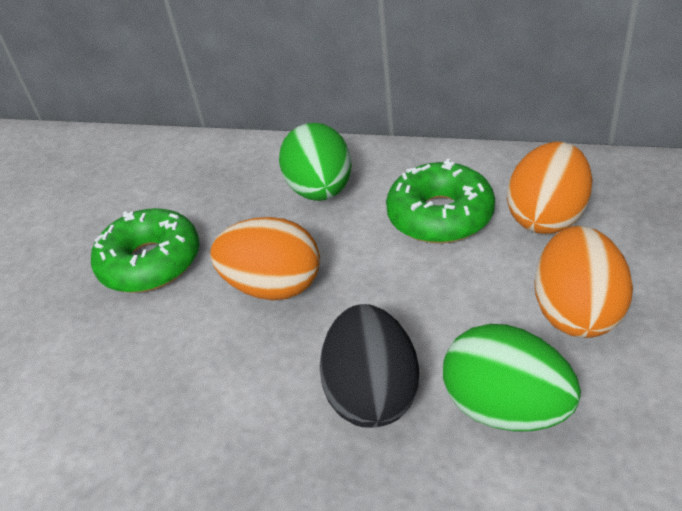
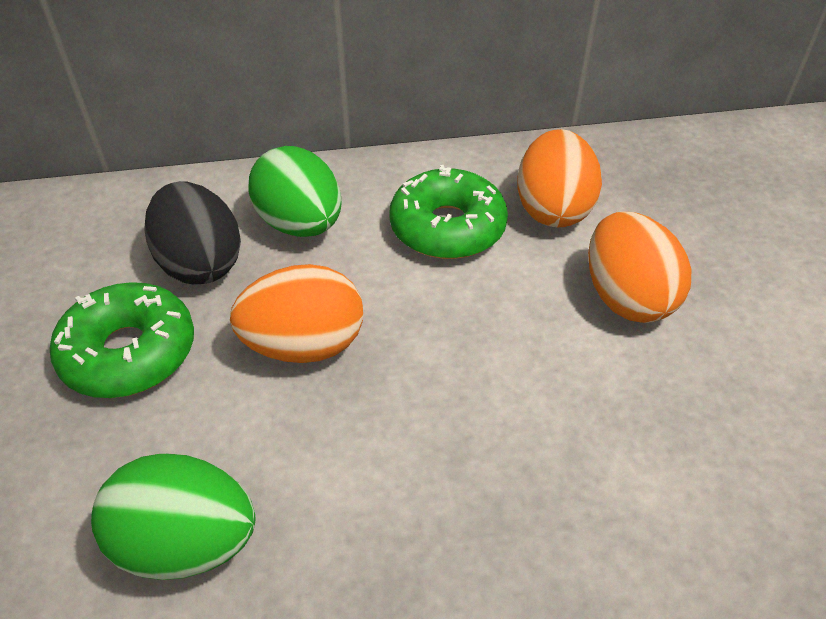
camera: 30 degrees left, 5 degrees up
(372, 393) = (477, 433): black egg -> black egg (200, 263)
(505, 408) = (612, 410): green egg -> green egg (187, 543)

